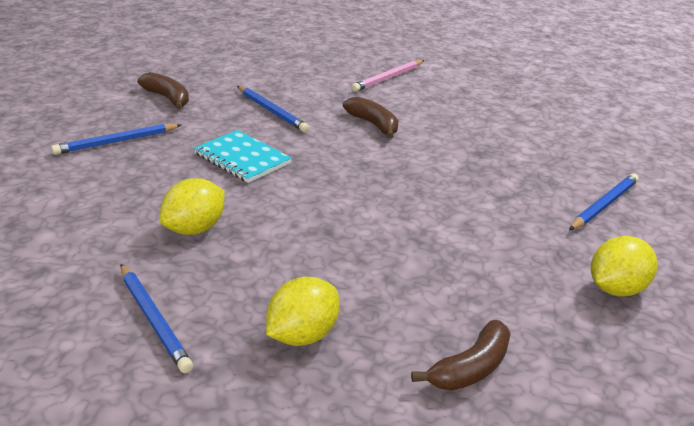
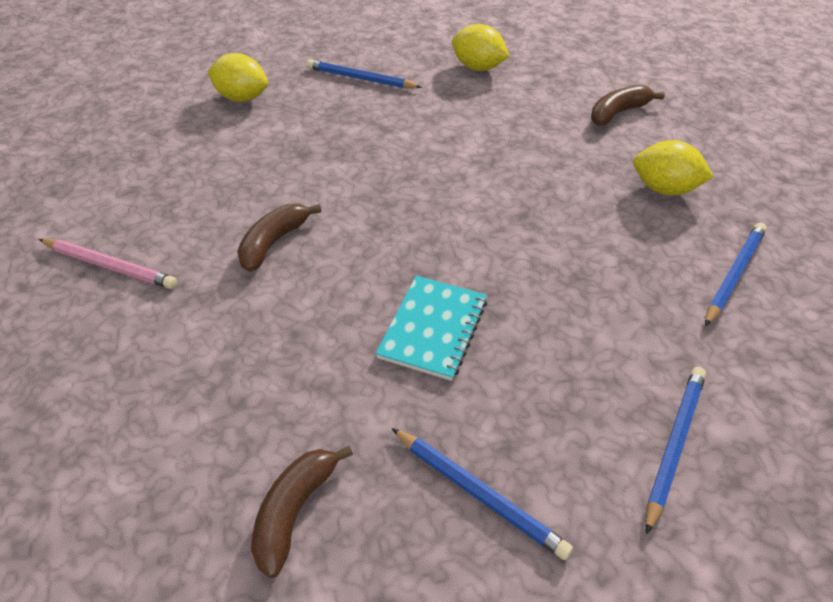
camera: 110 degrees left, 15 degrees up
(194, 229) = (598, 307): yellow lemon -> yellow lemon (242, 98)
(272, 111) = (281, 352): blue pencil -> blue pencil (674, 444)
(470, 368) = (618, 112): brown banana -> brown banana turned 60 degrees counterclockwise

